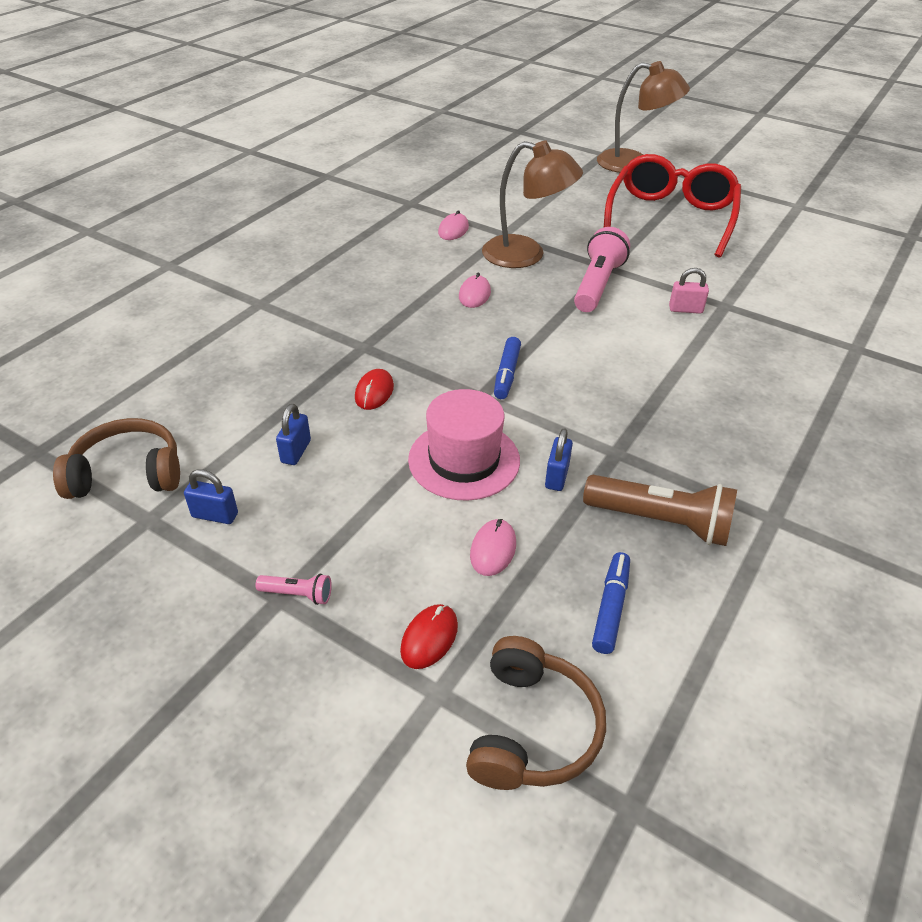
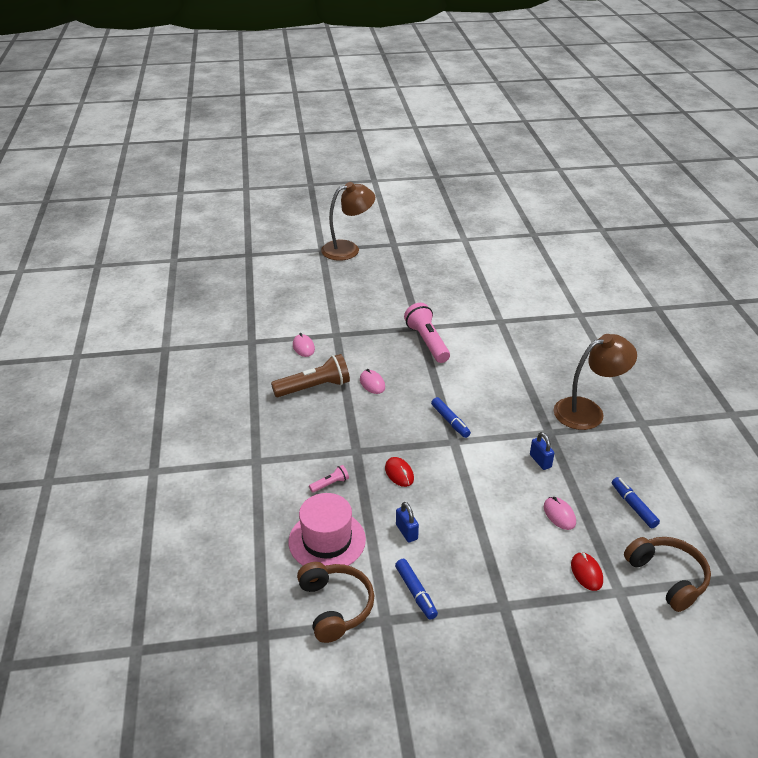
camera: 40 degrees left, 5 degrees down
(127, 473) = (335, 606): brown headphones -> brown headphones turned 120 degrees clockwise
(215, 515) = (415, 592): blue padlock -> blue marker
(298, 594) = (509, 598): pink flashlight -> pink flashlight (330, 484)
(464, 460) = (491, 480): pink hat -> pink hat (327, 540)
(526, 255) = (367, 343): brown lamp -> brown lamp (588, 411)
(660, 522) = (605, 454): brown flashlight -> brown flashlight (314, 387)
(670, 217) = (411, 278): red glasses -> none
(685, 309) = (486, 333): pink padlock -> none

